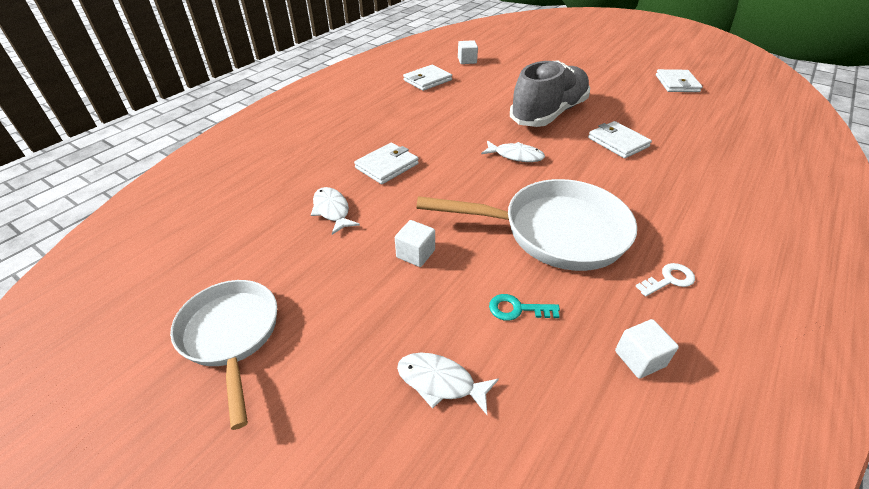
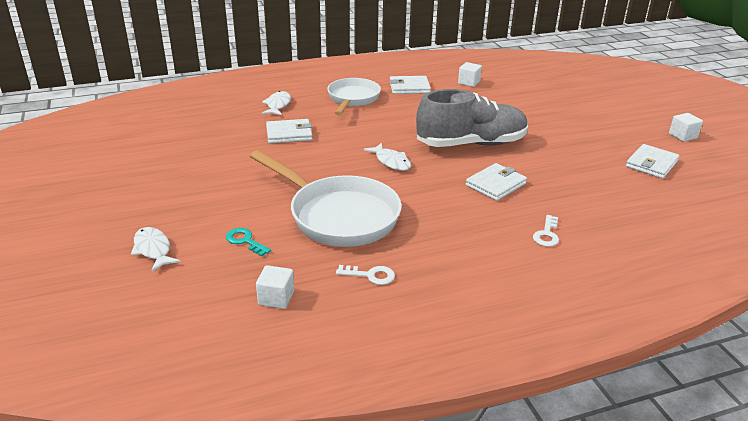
camera: 35 degrees right, 10 degrees down
(231, 335) = (89, 182): white pan -> white pan (353, 99)
(332, 210) = (218, 146): white fish -> white fish (278, 105)
(415, 254) = (231, 188): white cube -> white cube (682, 136)
(618, 142) = (495, 184): white wallet -> white wallet turned 45 degrees clockwise
(712, 169) = (547, 234): none -> white key

